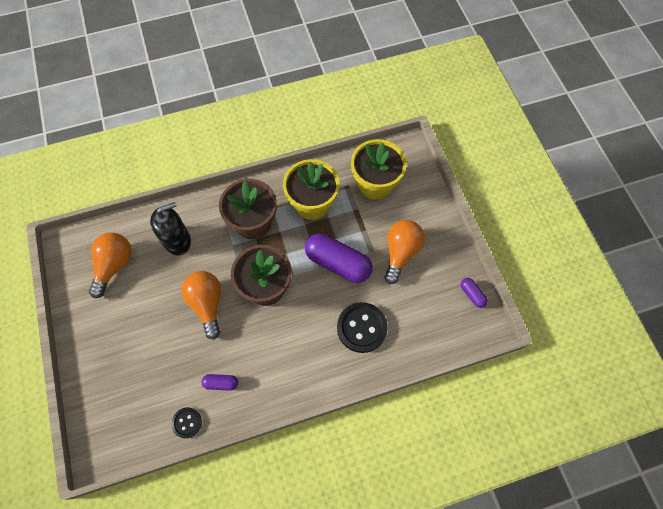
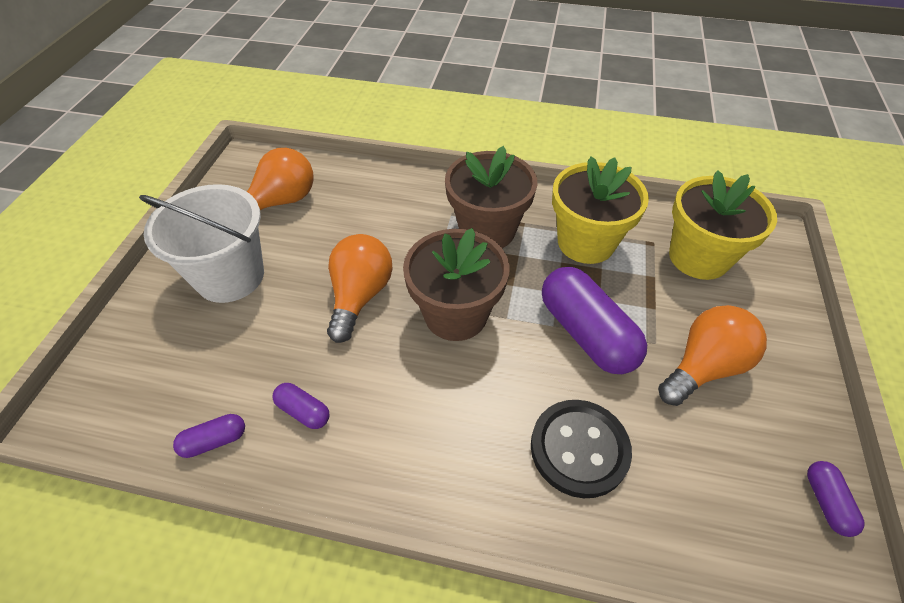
camera: 30 degrees right, 15 degrees down
(122, 332) = (230, 276): none -> white bucket
(177, 241) = (375, 209): black soap dispenser -> none
(187, 422) = (214, 441): black button -> purple capsule

